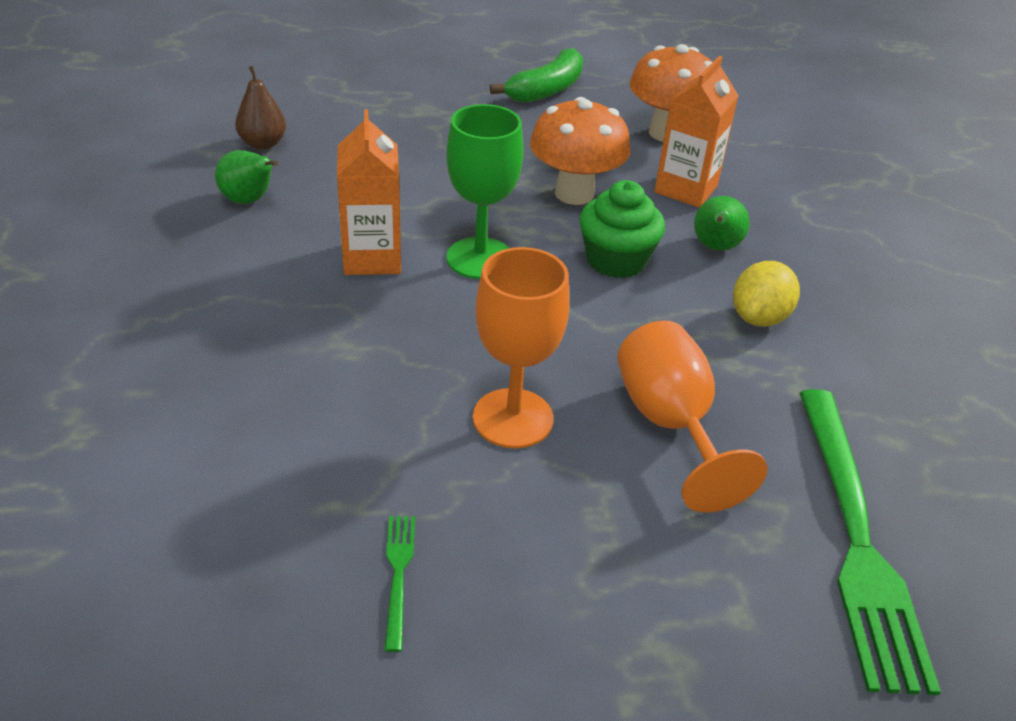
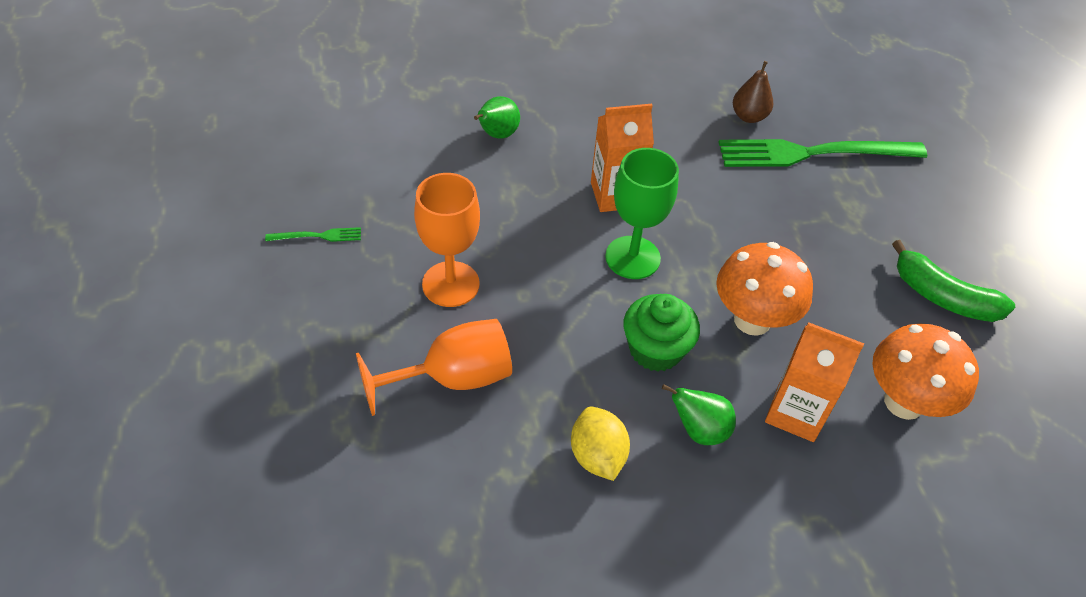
camera: 85 degrees right, 10 degrees up
(249, 201) = (667, 121): green pear -> green pear (497, 134)
(759, 317) = (597, 456): yellow lemon -> yellow lemon turned 45 degrees clockwise
(855, 538) = (342, 491): green fork -> green fork (814, 153)

